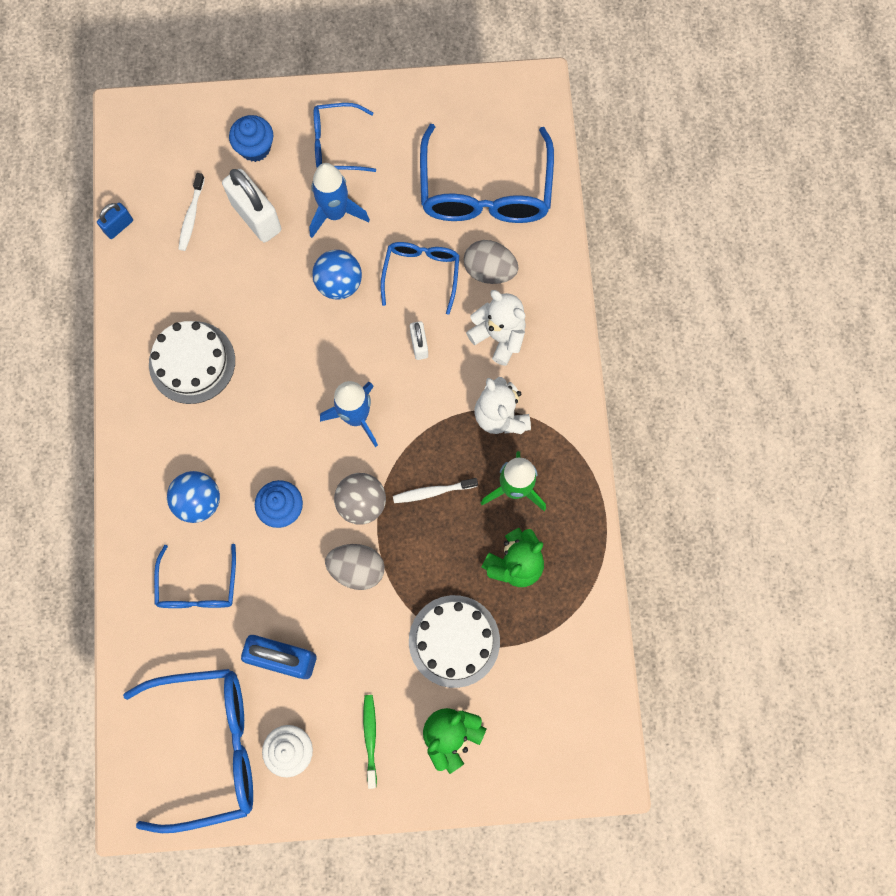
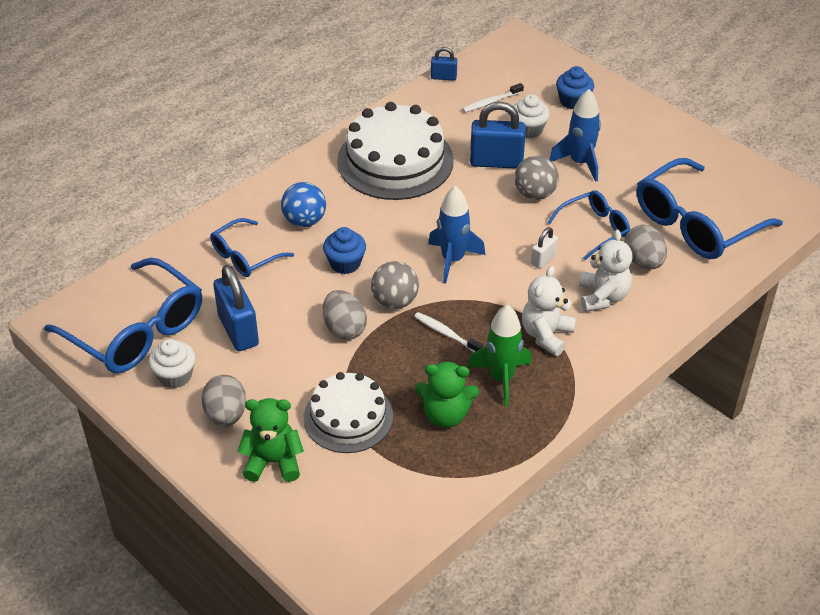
camera: 50 degrees right, 30 degrees down
(192, 362) = (395, 160): white cake -> white cake, size x1.56
(256, 217) = (528, 129): white padlock -> white cupcake
(272, 280) = (496, 162): none -> blue padlock
(336, 144) = (626, 134): blue glasses -> none
(339, 283) = (535, 194): blue ball -> grey ball
(370, 738) = (226, 415): green toothbrush -> grey egg

